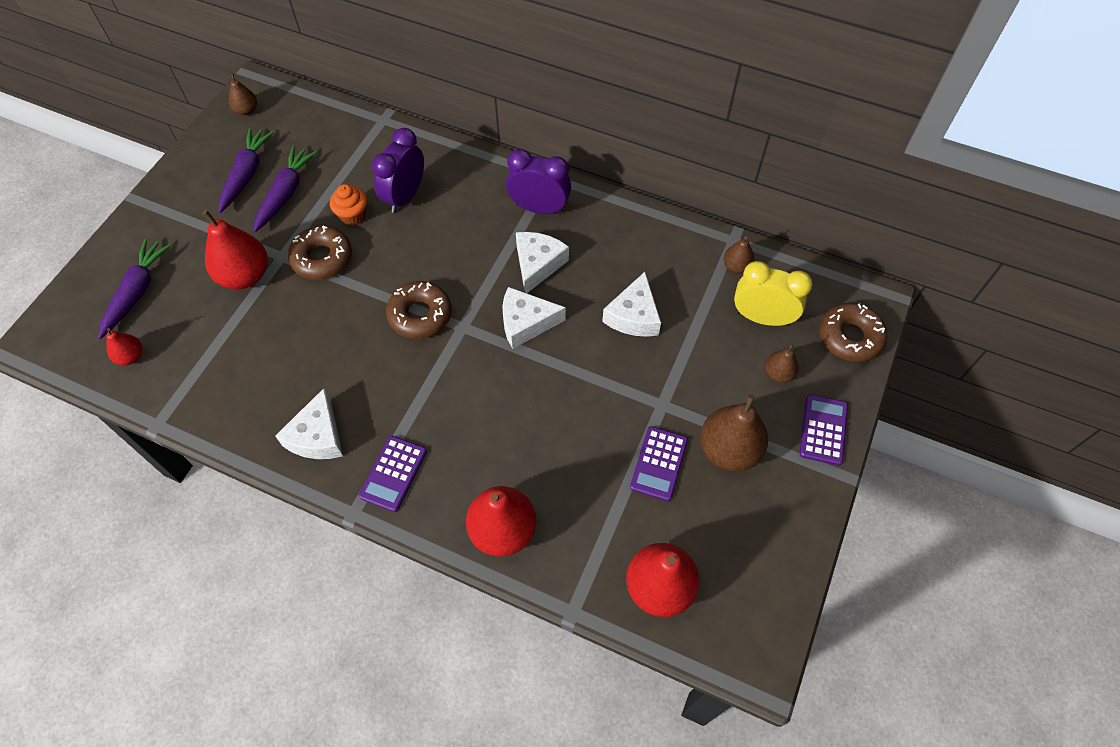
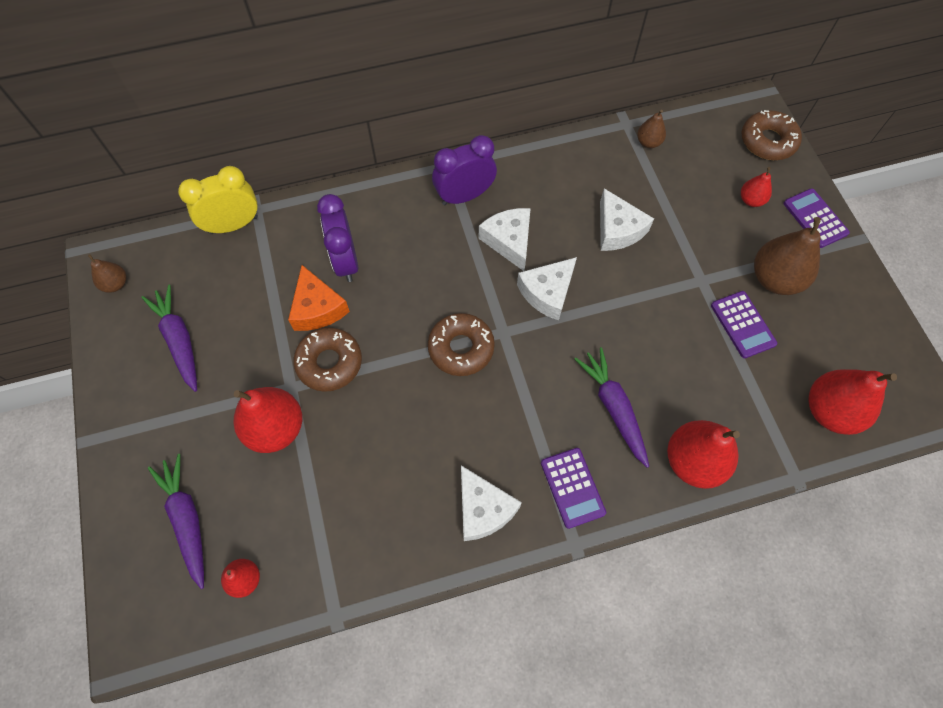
camera: 40 degrees left, 5 degrees up
(286, 193) = (235, 331): purple carrot -> purple carrot (613, 408)
(353, 215) = (317, 308): orange cupcake -> orange cheese
(762, 318) = (701, 168): yellow clock -> yellow clock (234, 225)
(778, 373) = (751, 200): brown pear -> red pear

